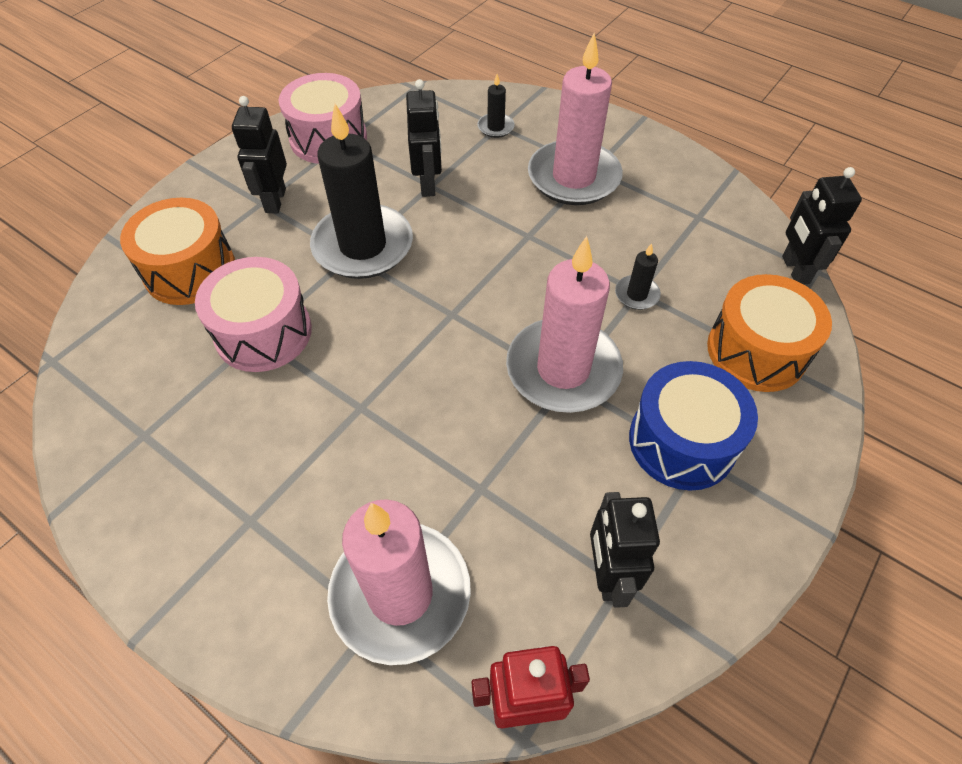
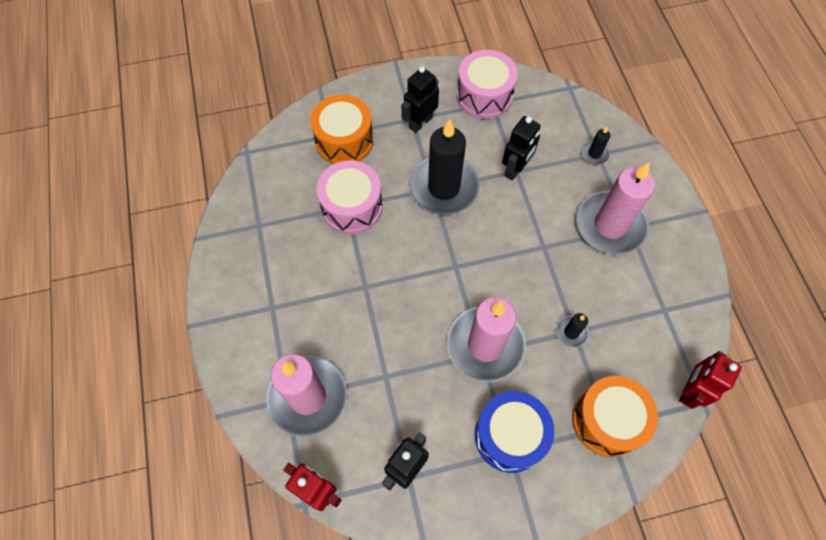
camera: 40 degrees right, 10 degrees up
(794, 270) = (689, 391): black robot -> red robot

